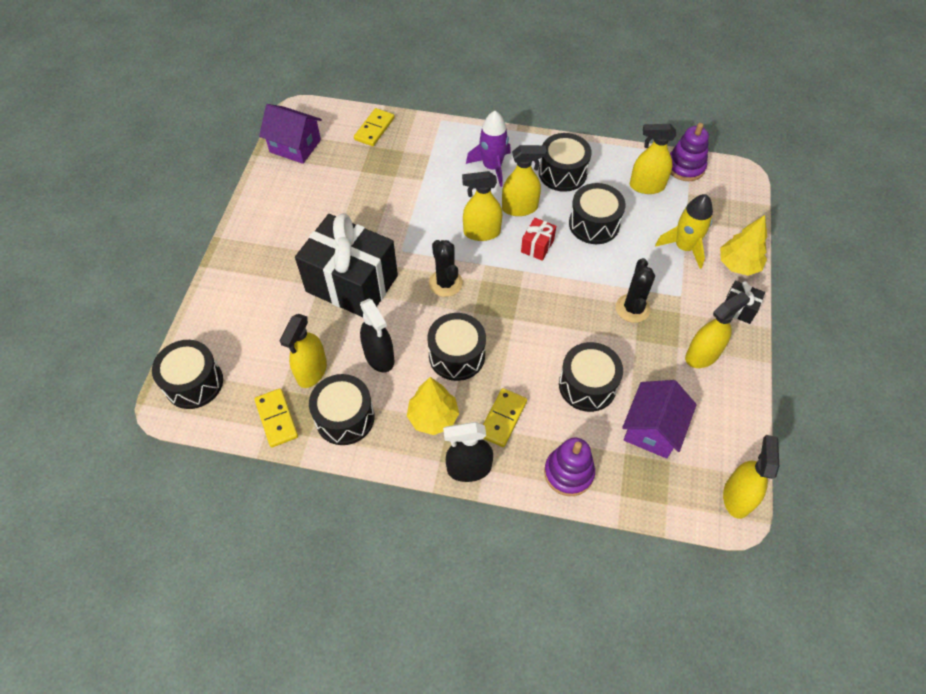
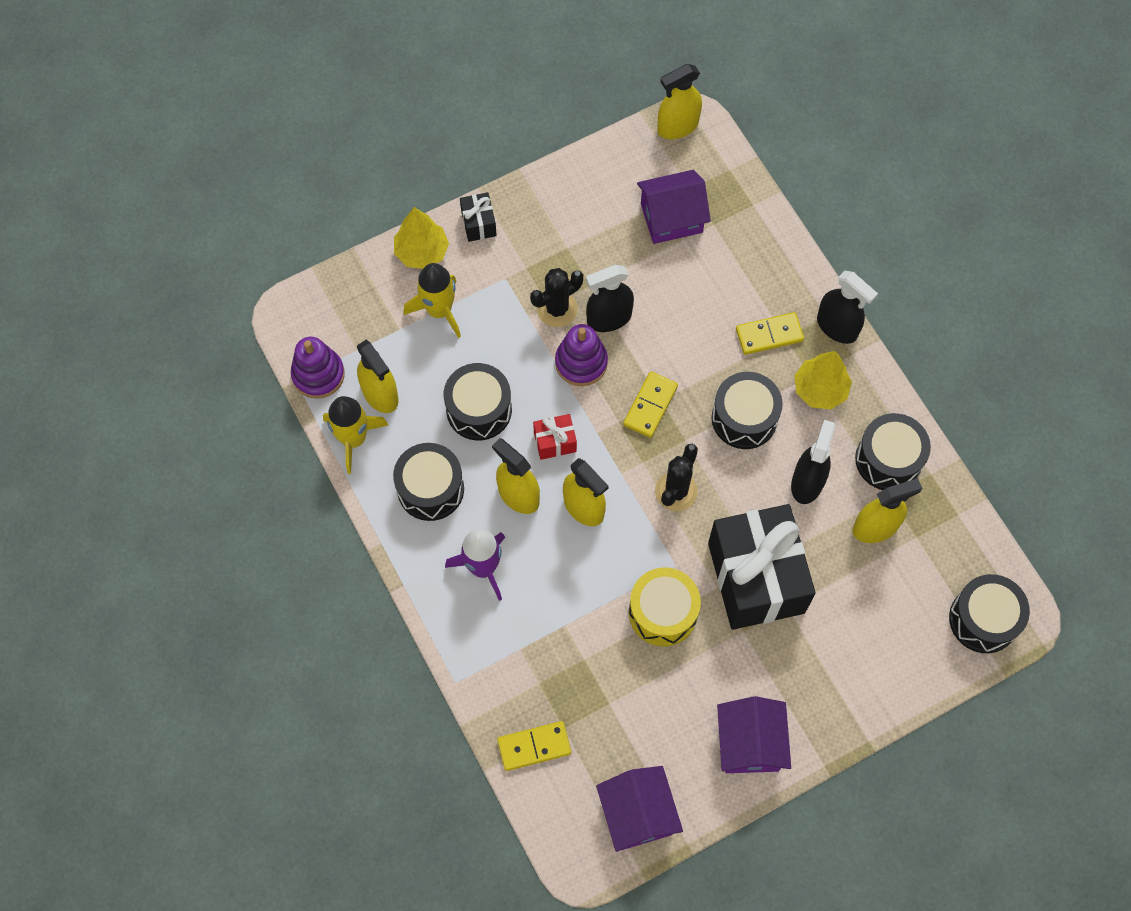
camera: 130 degrees left, 10 degrees up
(271, 214) = (750, 743): none -> purple house
(277, 419) = (943, 514): yellow domino -> yellow domino (650, 405)
(381, 226) = (663, 612): none -> yellow drum
(568, 473) = (769, 253): purple stacking toy -> purple stacking toy (581, 362)
(587, 385) = (675, 292): black drum -> none
(600, 332) = (609, 318): none -> black spray bottle
(627, 159) = (353, 439): none -> yellow rocket
(702, 355) = (559, 223): yellow spray bottle -> none

